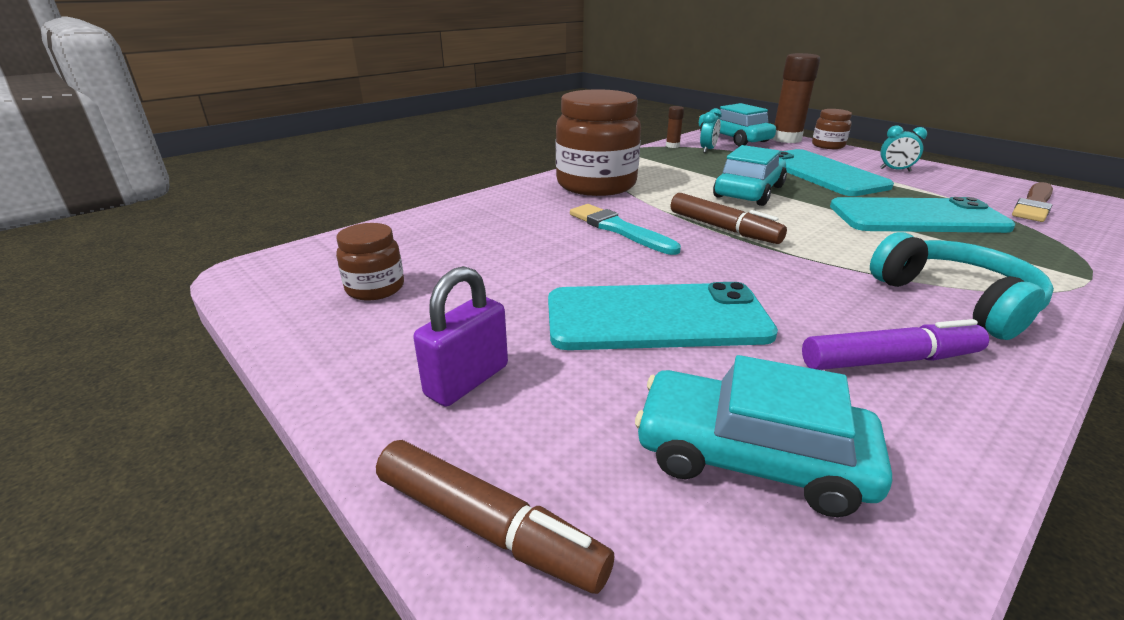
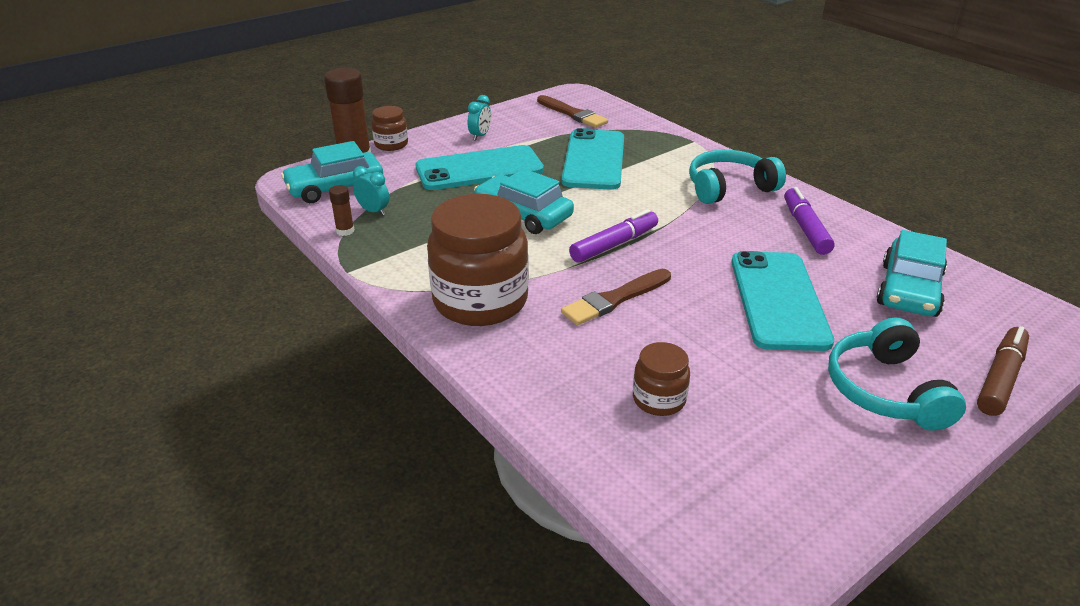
camera: 85 degrees left, 5 degrees up
(375, 288) = (762, 459): brown jar -> brown jar (659, 399)
(467, 380) = (885, 390): purple padlock -> turquoise headphones
(619, 229) = (615, 299): turquoise brush -> brown brush
(723, 228) = (614, 244): brown marker -> purple marker

